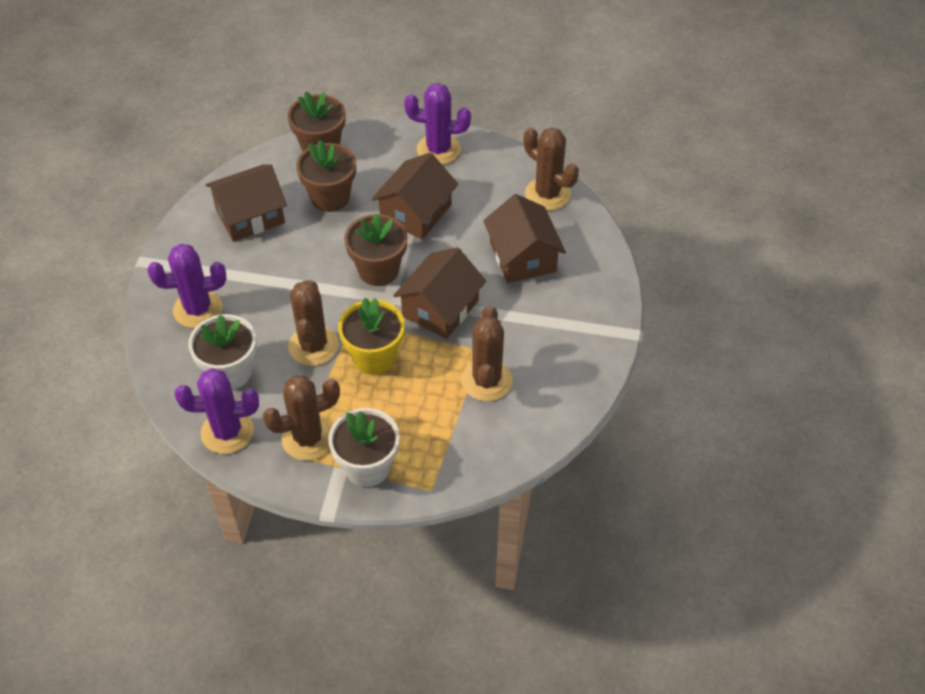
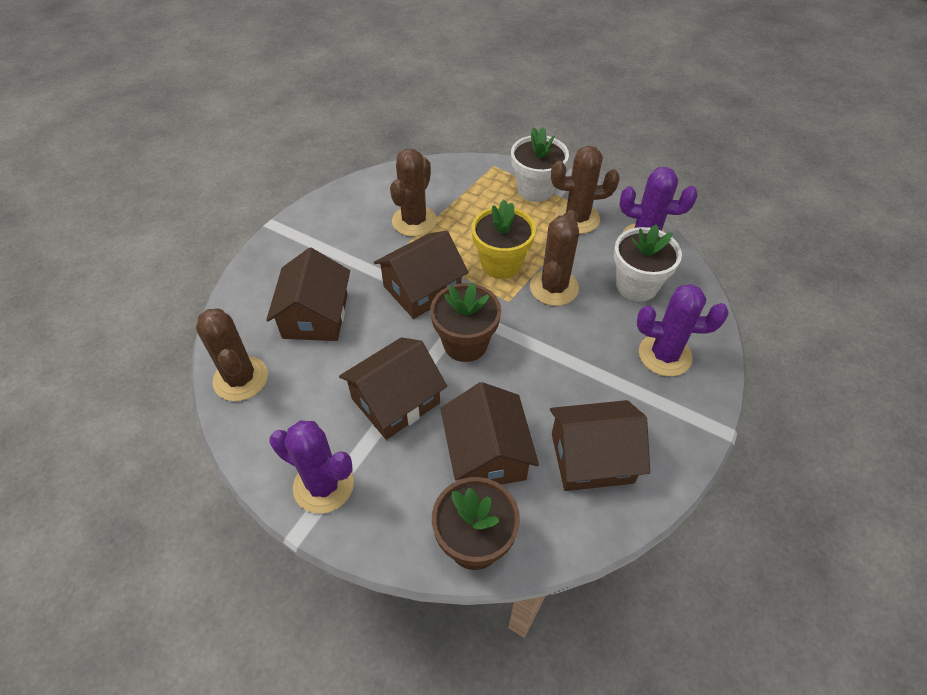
camera: 160 degrees left, 0 degrees up
(330, 197) = (487, 454): brown flower pot -> brown house

